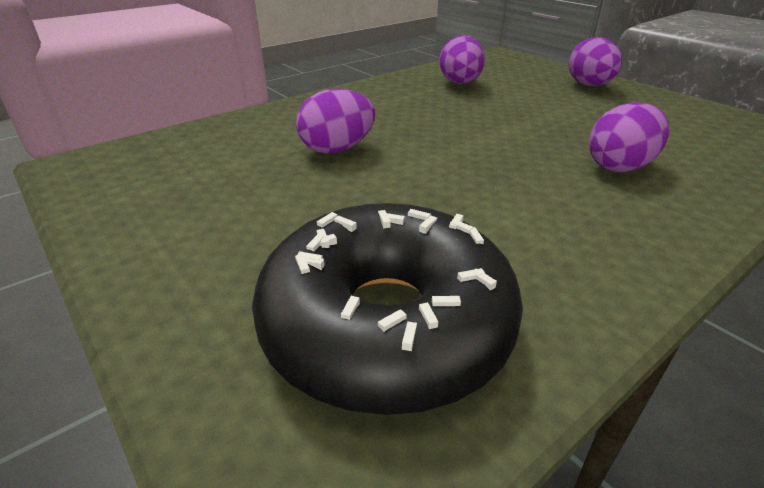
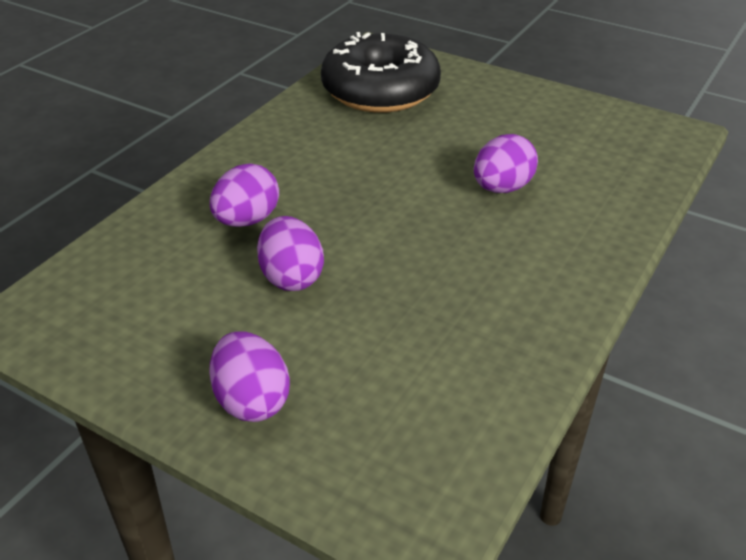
camera: 160 degrees right, 5 degrees up
(460, 83) = (451, 355): purple egg -> purple egg (291, 277)

